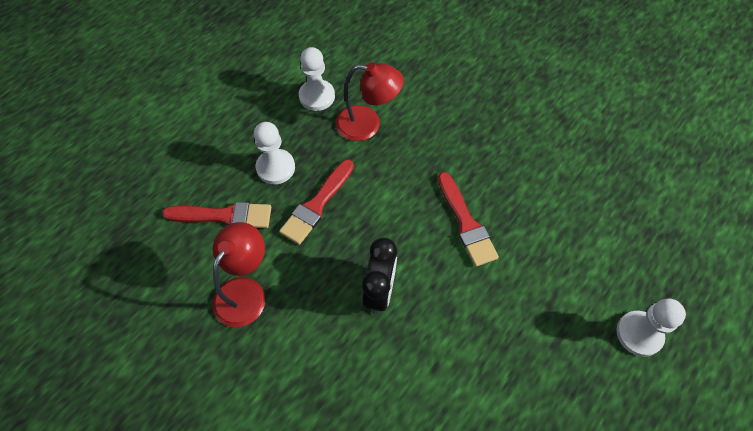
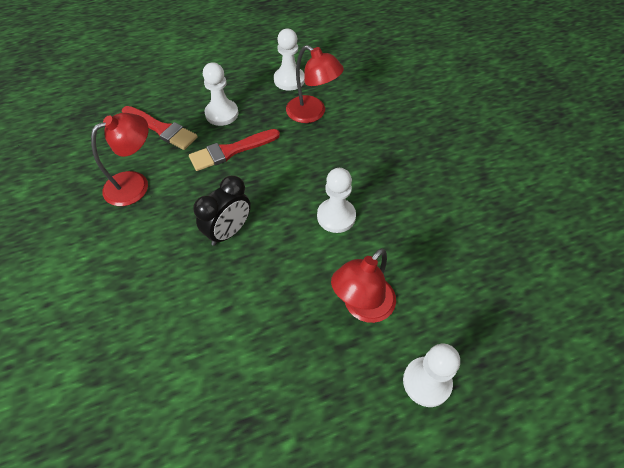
camera: 30 degrees right, 5 degrees down
(466, 223) = (336, 216): red brush -> white pawn
(547, 298) = (362, 307): none -> red lamp

